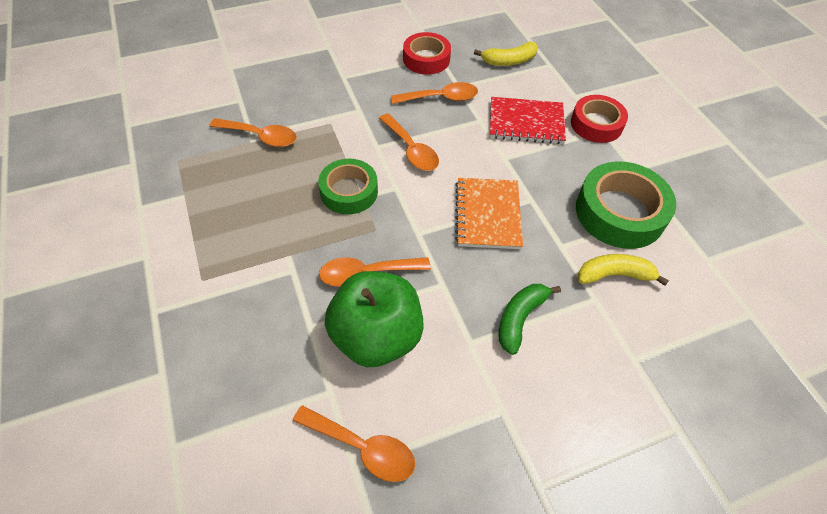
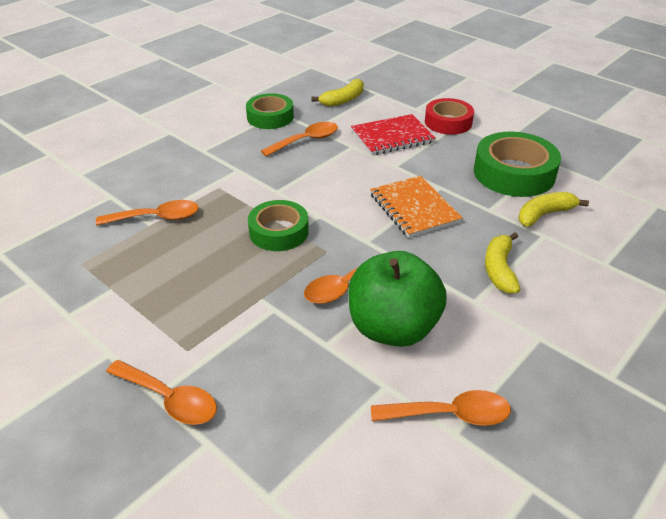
camera: 25 degrees left, 15 degrees down
(411, 149) = (310, 184): orange spoon -> orange spoon (169, 399)
(426, 59) = (270, 117): red tape -> green tape
(520, 318) = (499, 269): green banana -> yellow banana

